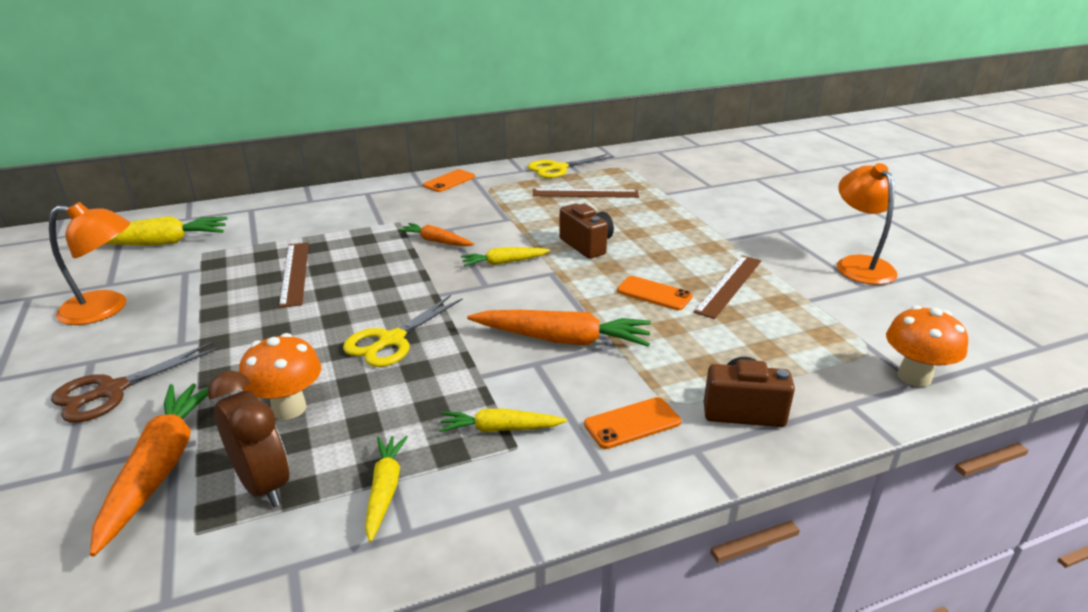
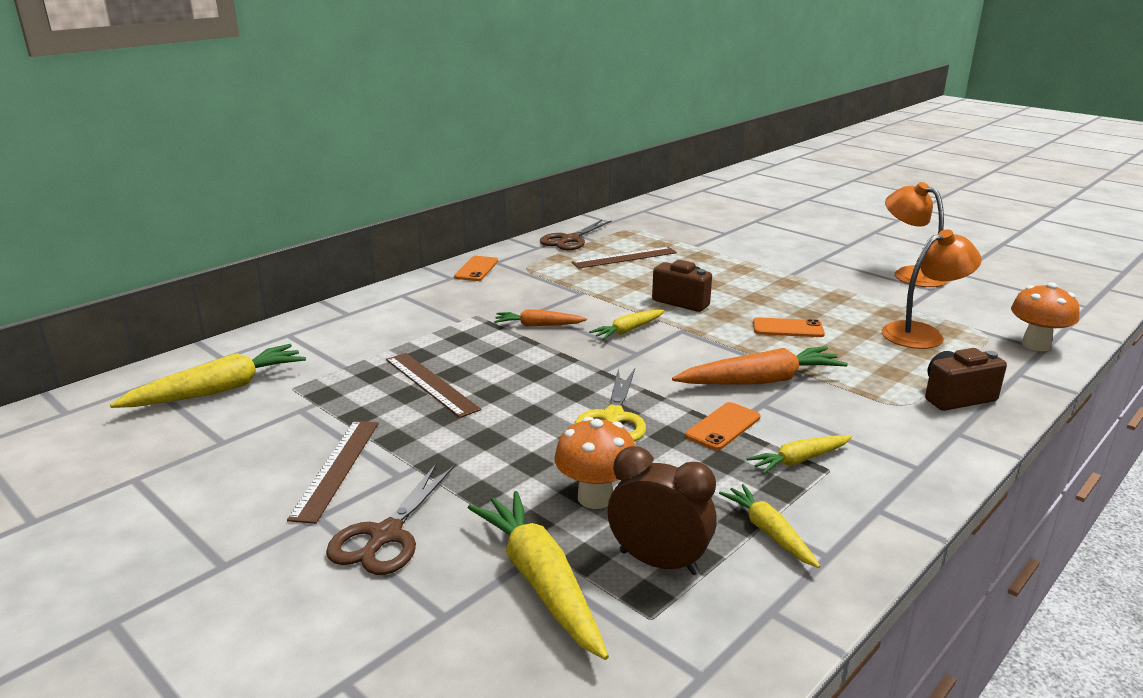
camera: 25 degrees left, 5 degrees down
(106, 309) = (258, 465): orange lamp -> orange lamp (922, 333)
(160, 468) = (541, 581): orange carrot -> yellow carrot
(558, 168) = (570, 240): yellow scissors -> brown scissors
(632, 423) = (892, 427): orange phone -> orange phone (723, 426)
(729, 285) = (837, 309): brown ruler -> brown ruler (337, 468)

